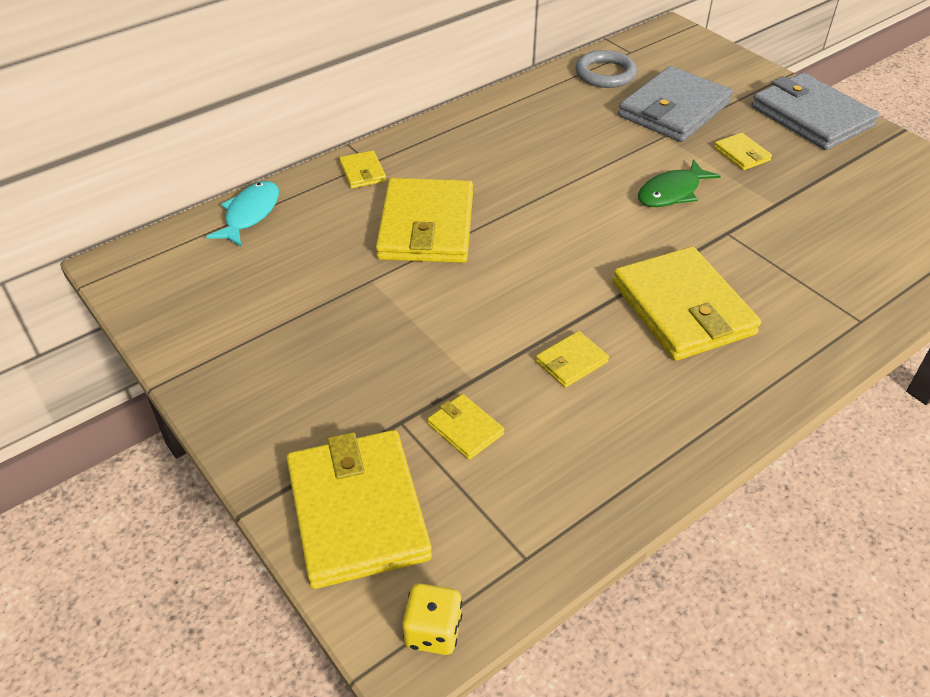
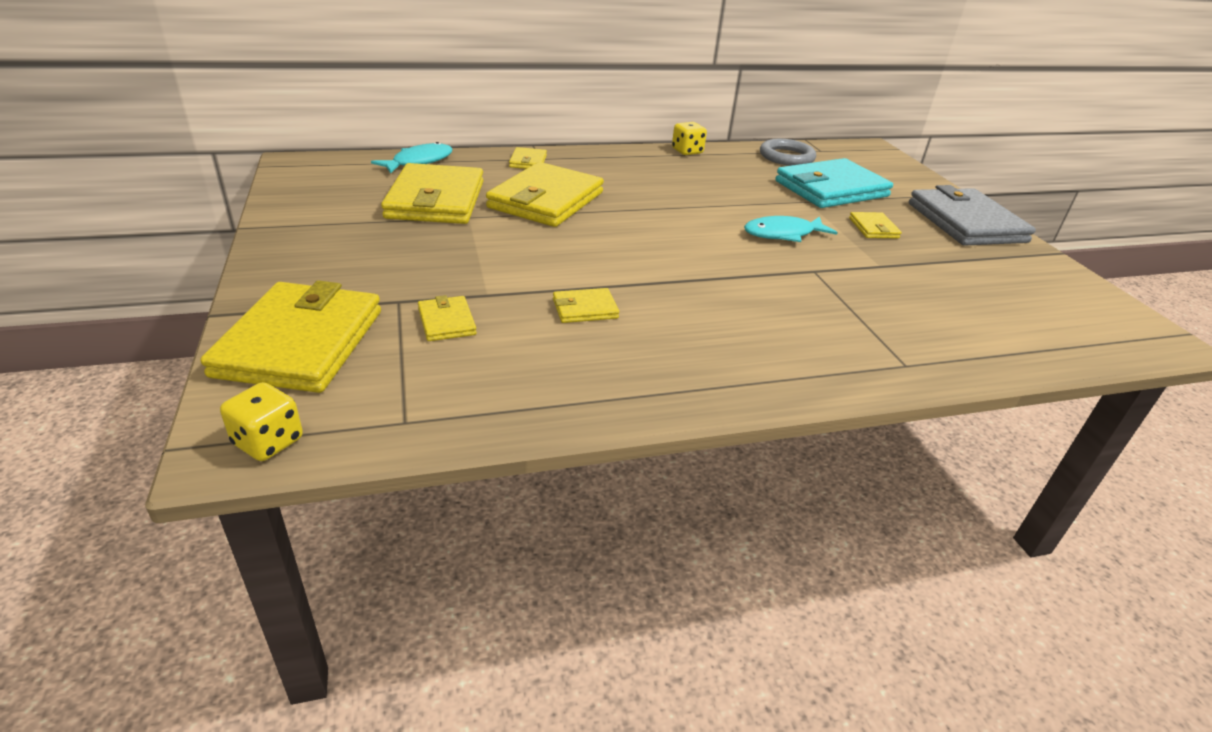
camera: 20 degrees right, 10 degrees down
(507, 99) = (687, 151): none -> yellow dice
(672, 192) = (783, 234): green fish -> turquoise fish
(674, 110) = (831, 189): grey wallet -> turquoise wallet
(683, 308) = (724, 305): yellow wallet -> yellow wallet (436, 200)

